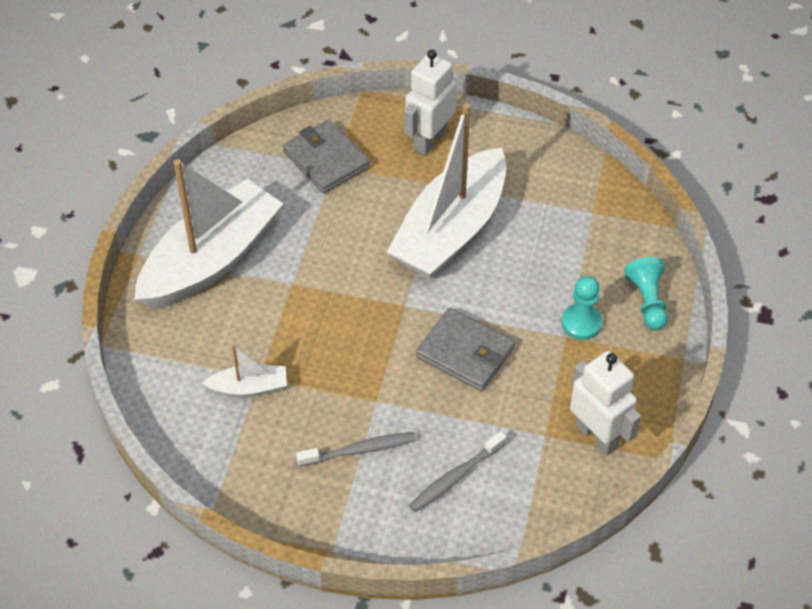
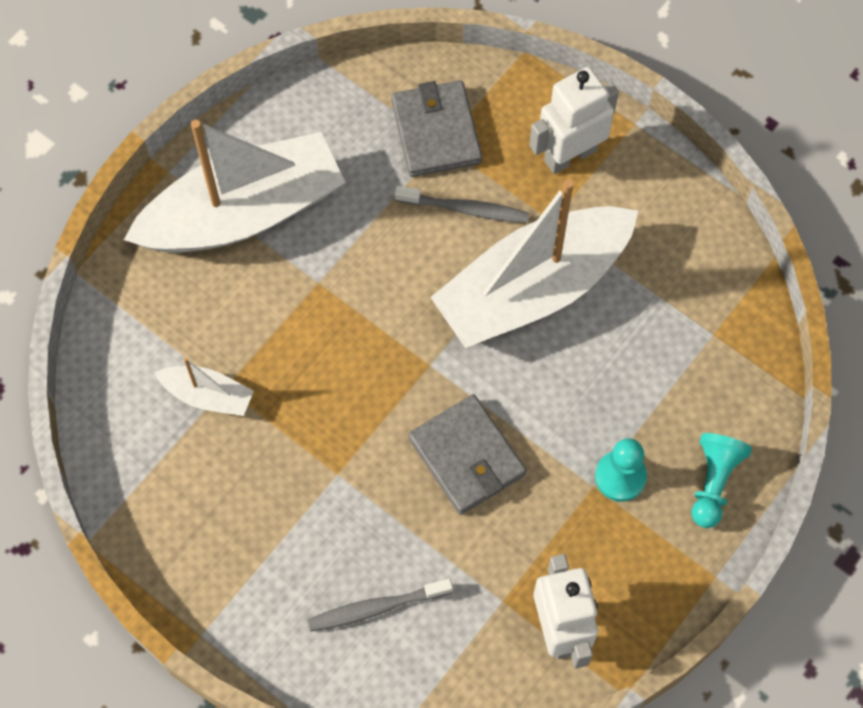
camera: 25 degrees right, 15 degrees up
(359, 450) = (289, 527): grey toothbrush -> grey toothbrush (465, 209)

